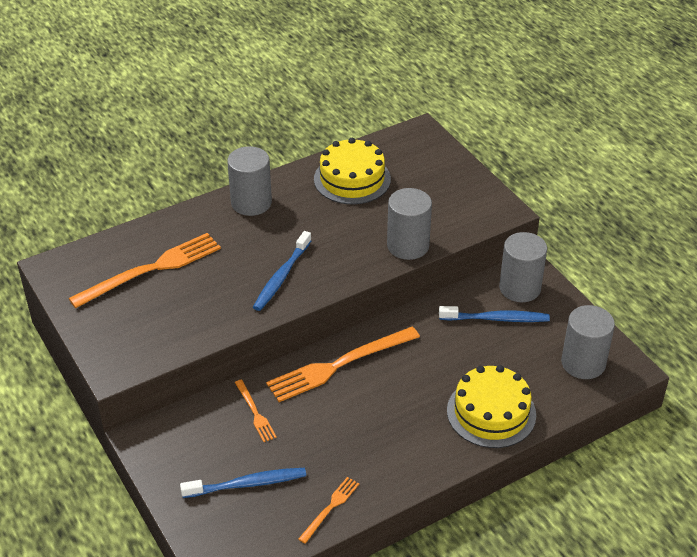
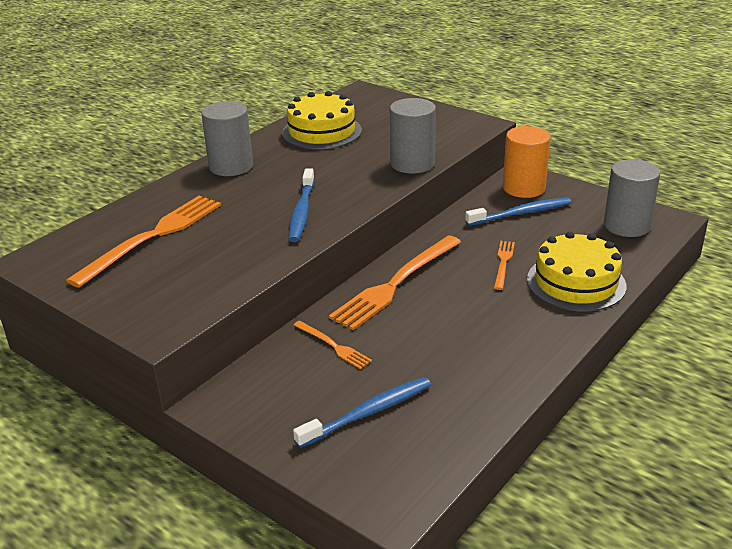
camera: 20 degrees left, 10 degrees down
(330, 508) = (477, 408): orange fork -> orange fork (503, 263)
(520, 288) = (524, 188): grey cylinder -> orange cylinder

